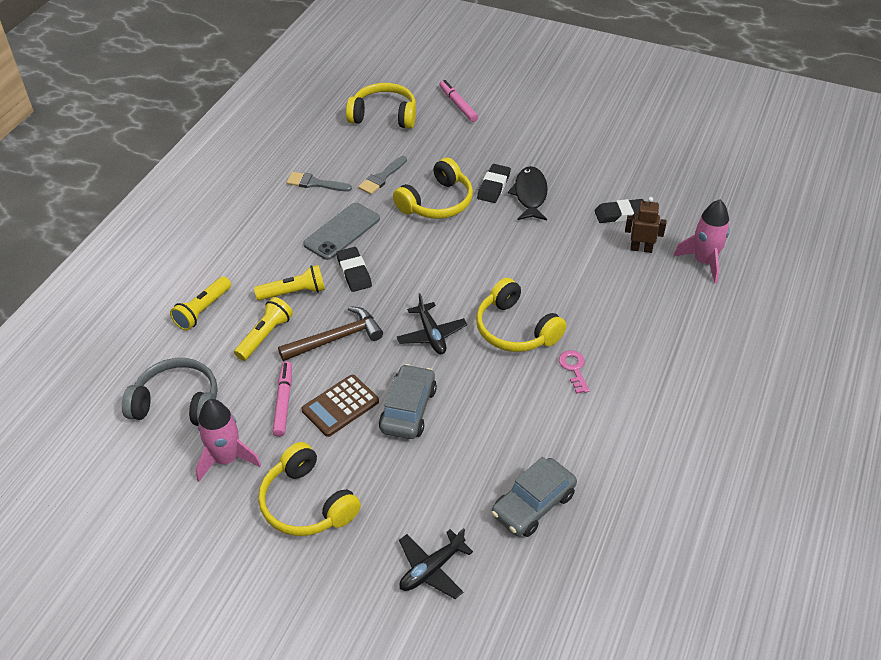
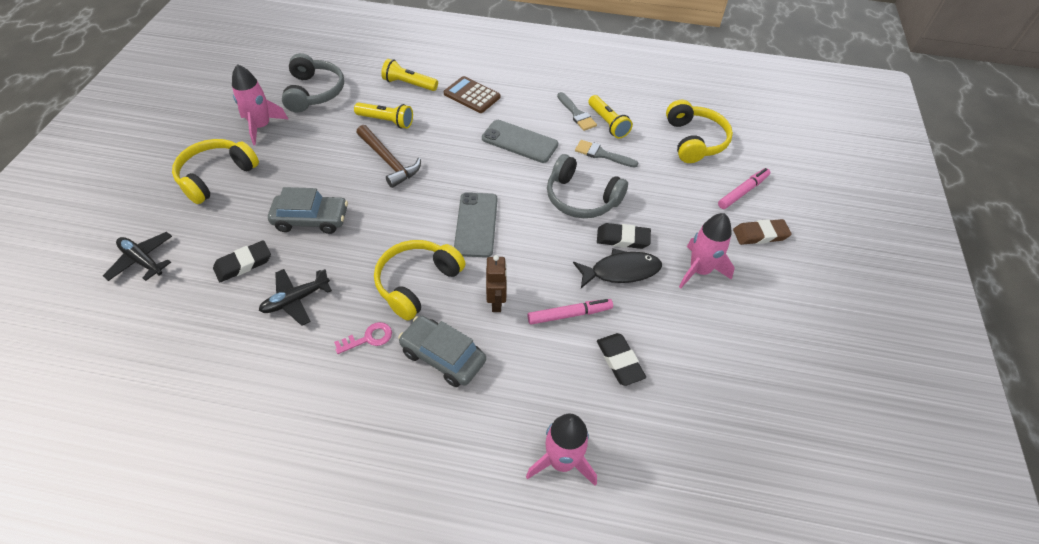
camera: 75 degrees right, 5 degrees up
(283, 402) = (317, 144): pink marker -> pink marker (569, 314)
(294, 292) = (437, 127): yellow flashlight -> yellow flashlight (607, 123)
(315, 183) = (577, 114): grey brush -> grey brush turned 150 degrees clockwise
(340, 406) = (314, 177): brown calculator -> brown calculator (472, 95)
(354, 272) = (470, 158): black eraser -> black eraser (243, 264)
(431, 335) = (401, 221): black plane -> black plane (296, 300)
(437, 202) = (581, 198): yellow headphones -> grey headphones
(451, 279) = (476, 224): none -> grey phone
(508, 108) = (760, 234): none -> brown eraser
(533, 504) = (200, 323): grey car -> grey car (443, 356)
(539, 150) = (699, 270): none -> pink rocket
(641, 249) = (566, 387): brown robot -> brown robot (496, 302)

